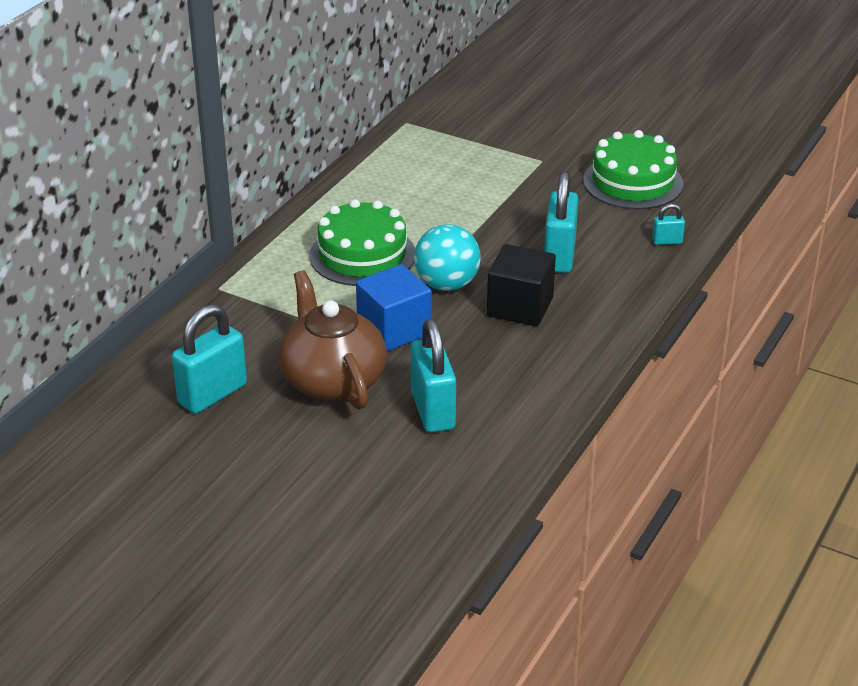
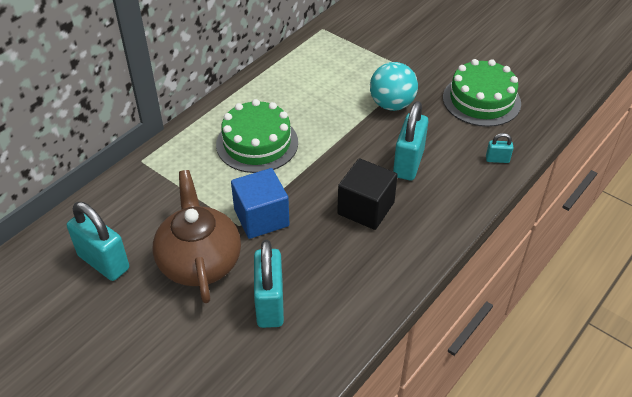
camera: 10 degrees right, 10 degrees up
(212, 394) = (103, 262): turquoise padlock -> turquoise padlock turned 75 degrees clockwise
(447, 284) = (314, 179): turquoise ball -> turquoise ball (392, 104)

